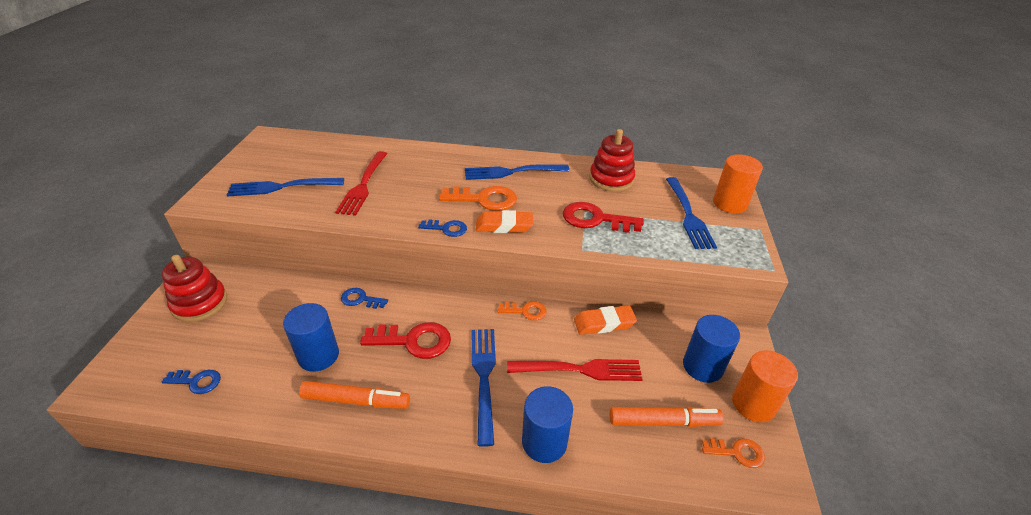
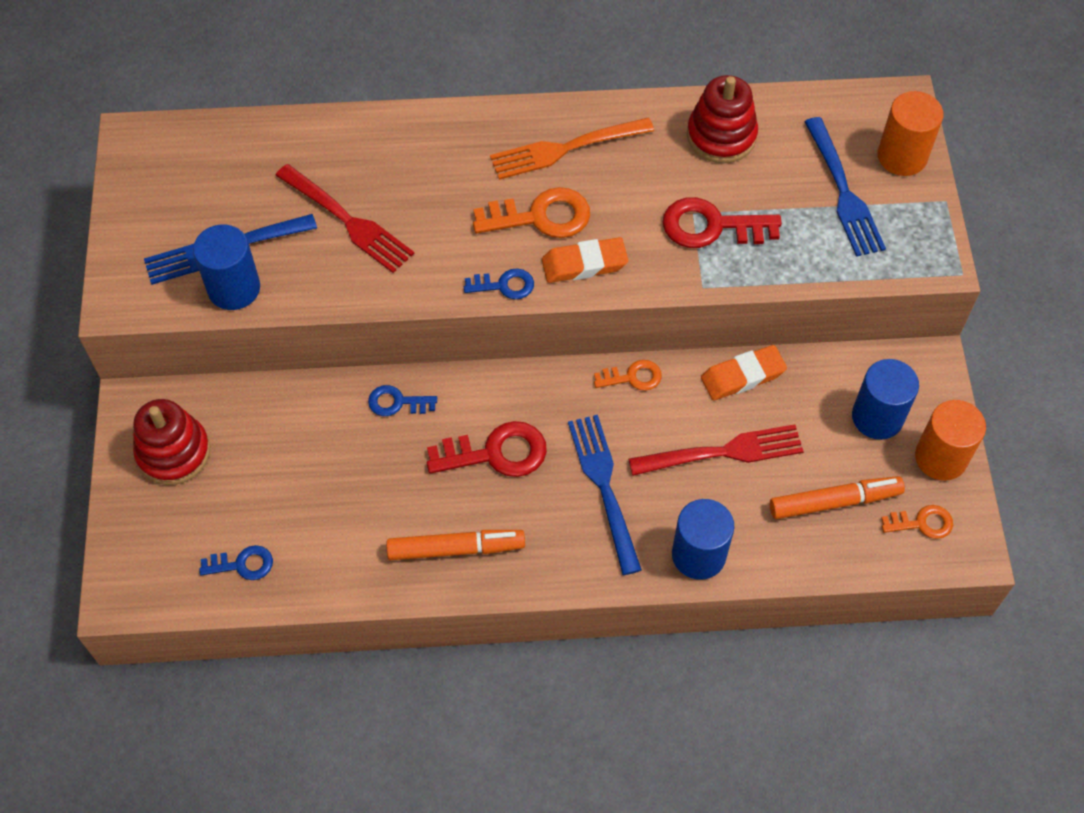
camera: 10 degrees left, 20 degrees up
(318, 355) = (379, 498): blue cylinder -> blue cylinder (234, 288)
(363, 184) = (346, 220): red fork -> red fork turned 45 degrees counterclockwise
(512, 172) = (566, 148): blue fork -> orange fork

